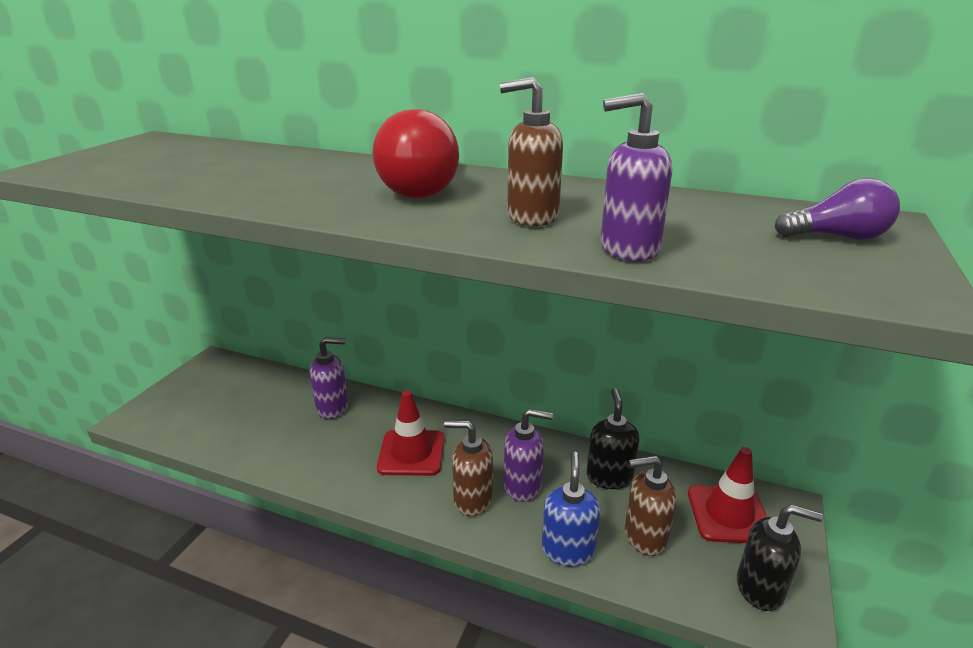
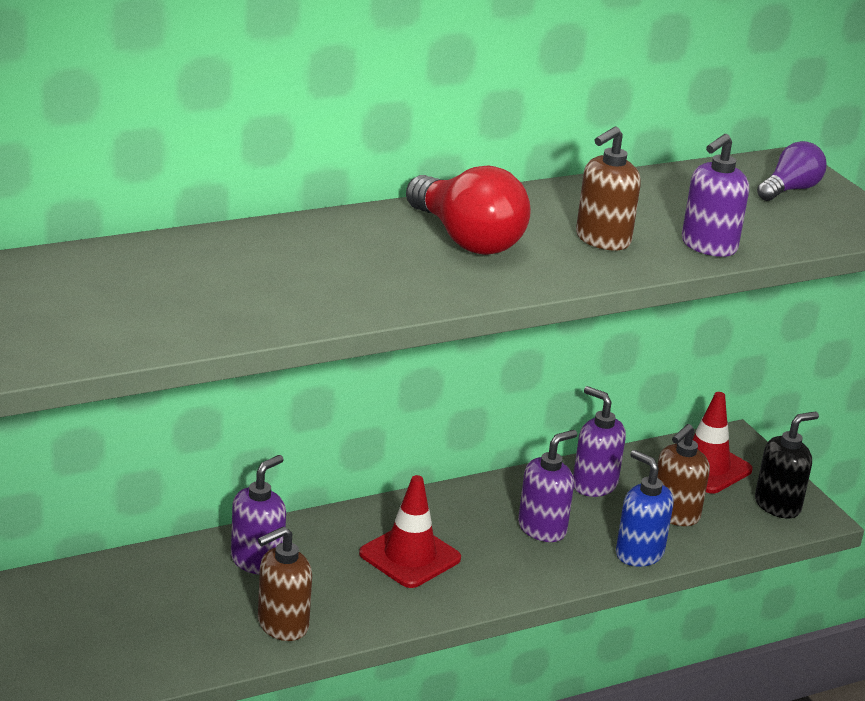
camera: 50 degrees left, 0 degrees up
(472, 499) = (520, 561): brown soap dispenser -> brown soap dispenser (282, 625)
(609, 476) = (594, 485): black soap dispenser -> purple soap dispenser

